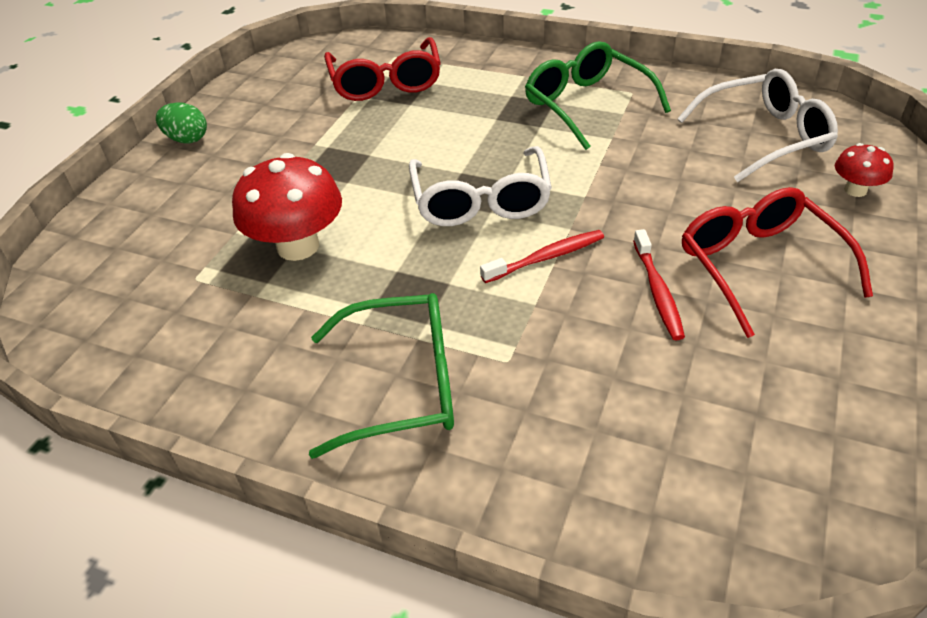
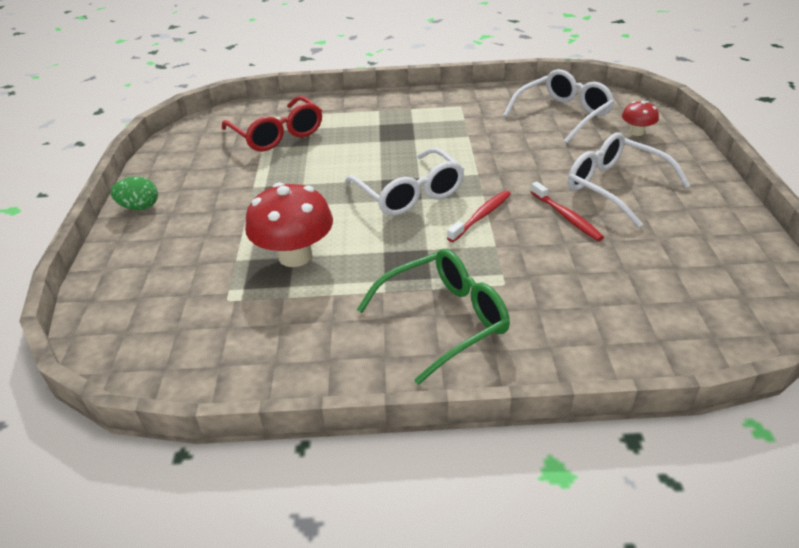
camera: 25 degrees left, 5 degrees down
(586, 105) = (436, 119): green glasses -> none
(759, 266) = (614, 187): red glasses -> white glasses

